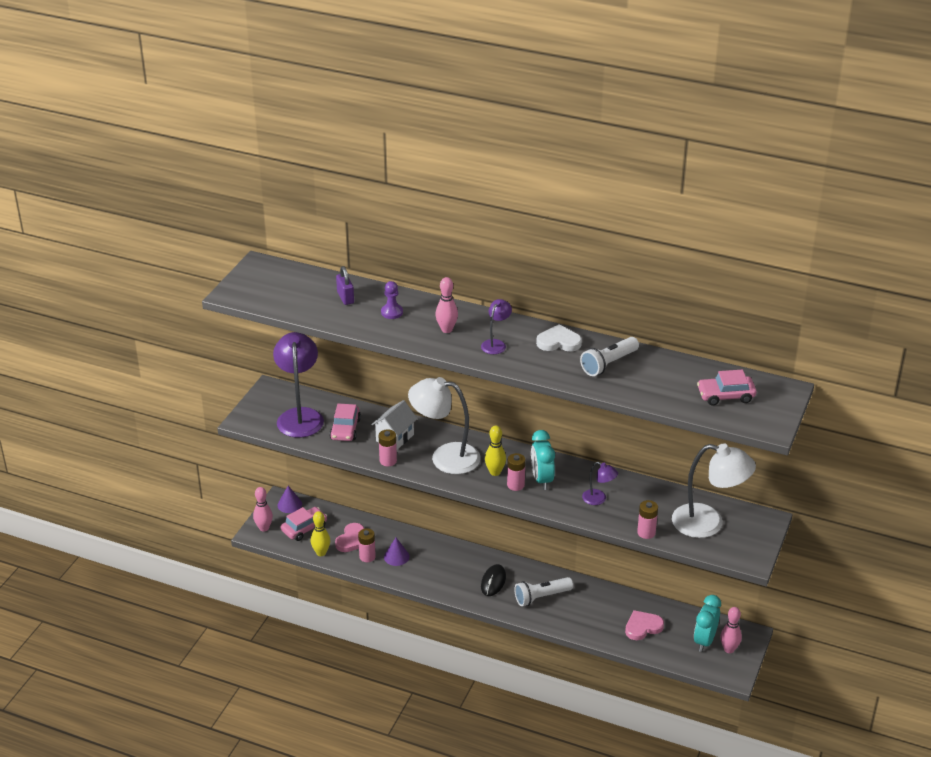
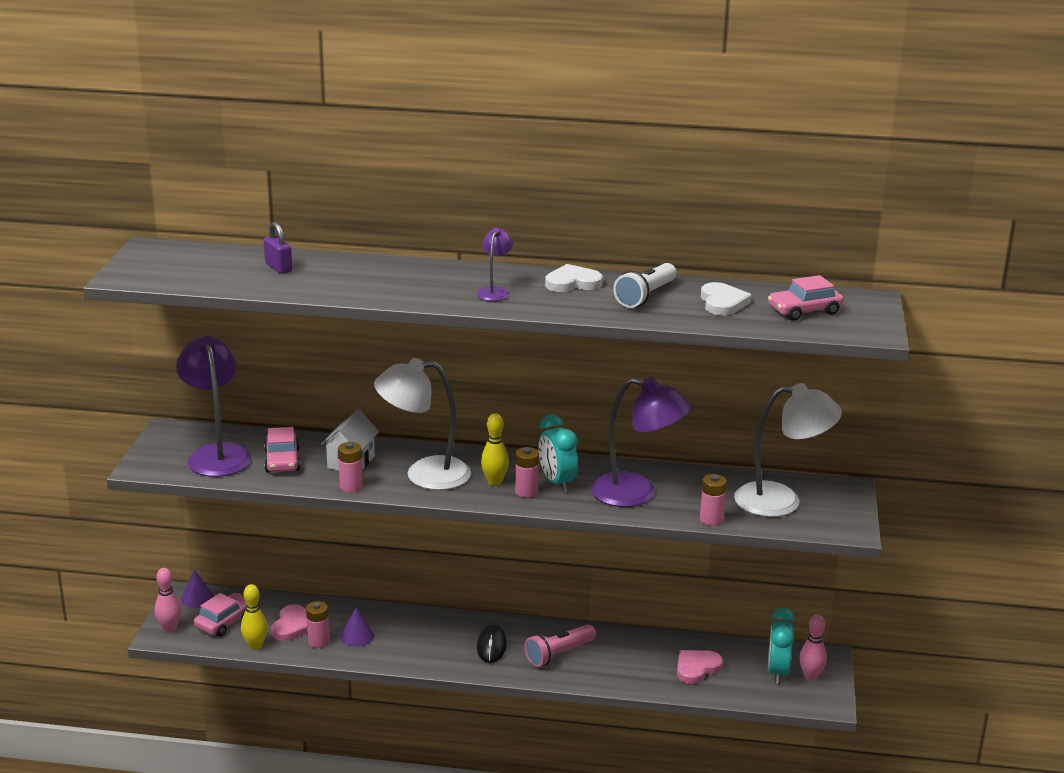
camera: 15 degrees left, 10 degrees down
(392, 312) = (346, 275): purple pawn -> none
(446, 329) = (425, 284): pink bowling pin -> none
(541, 597) = (558, 654): white flashlight -> pink flashlight
(598, 499) = (636, 493): purple lamp -> purple lamp, size x2.08
(665, 378) = (722, 302): none -> white heart

